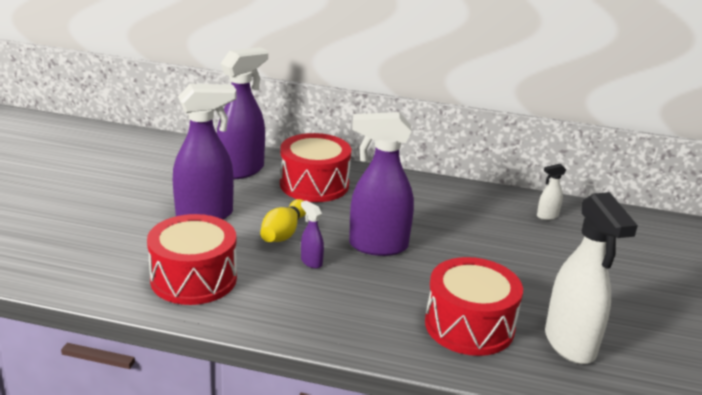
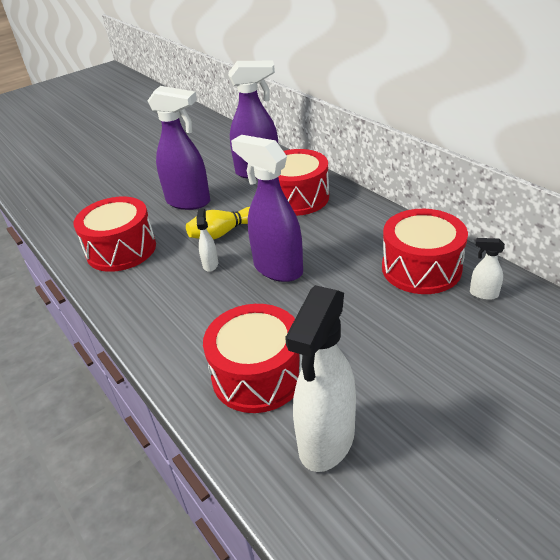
camera: 45 degrees right, 10 degrees up
(311, 262) = (210, 264): purple spray bottle -> white spray bottle
(486, 211) = (421, 268): none -> red drum

